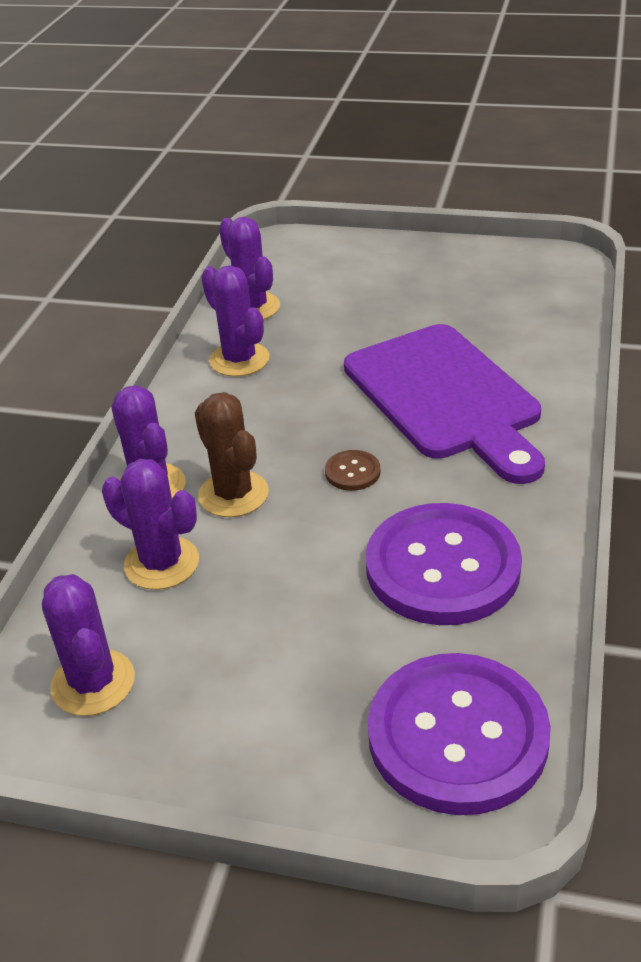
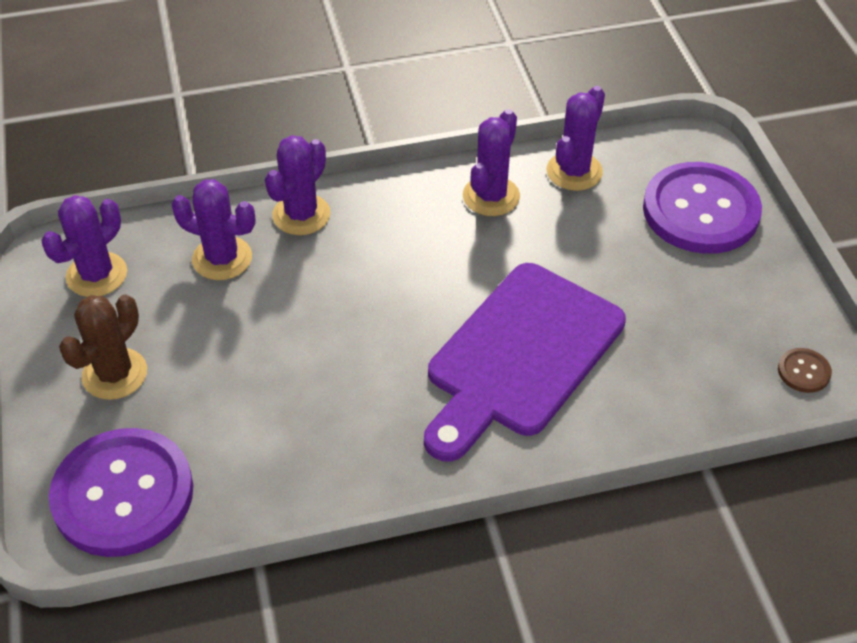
camera: 60 degrees right, 10 degrees up
(162, 563) = (222, 258): purple cactus -> purple cactus turned 75 degrees counterclockwise
(233, 494) = (316, 266): brown cactus -> brown cactus (115, 374)
(352, 472) = (381, 329): brown button -> brown button (803, 371)
(442, 567) = (294, 428): purple button -> purple button (700, 211)

